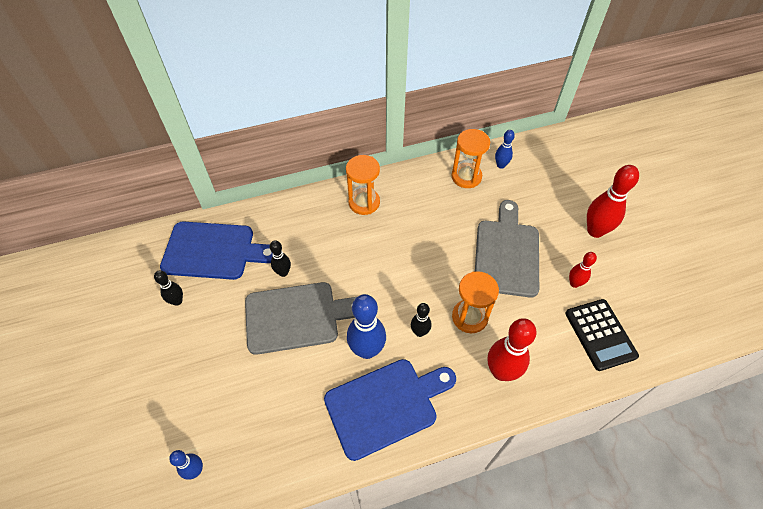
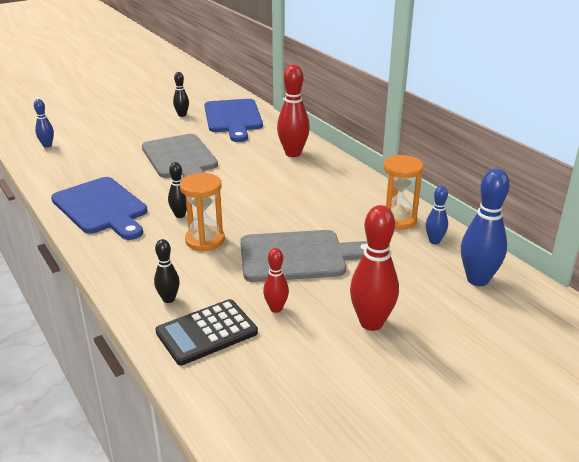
camera: 75 degrees right, 25 degrees down
(283, 272) = (223, 146): black bowling pin -> black bowling pin (168, 299)
(364, 202) = (321, 169): orange hourglass -> none
(367, 350) = (155, 192): blue bowling pin -> blue bowling pin (477, 280)
(501, 372) = (144, 265): red bowling pin -> red bowling pin (293, 153)

